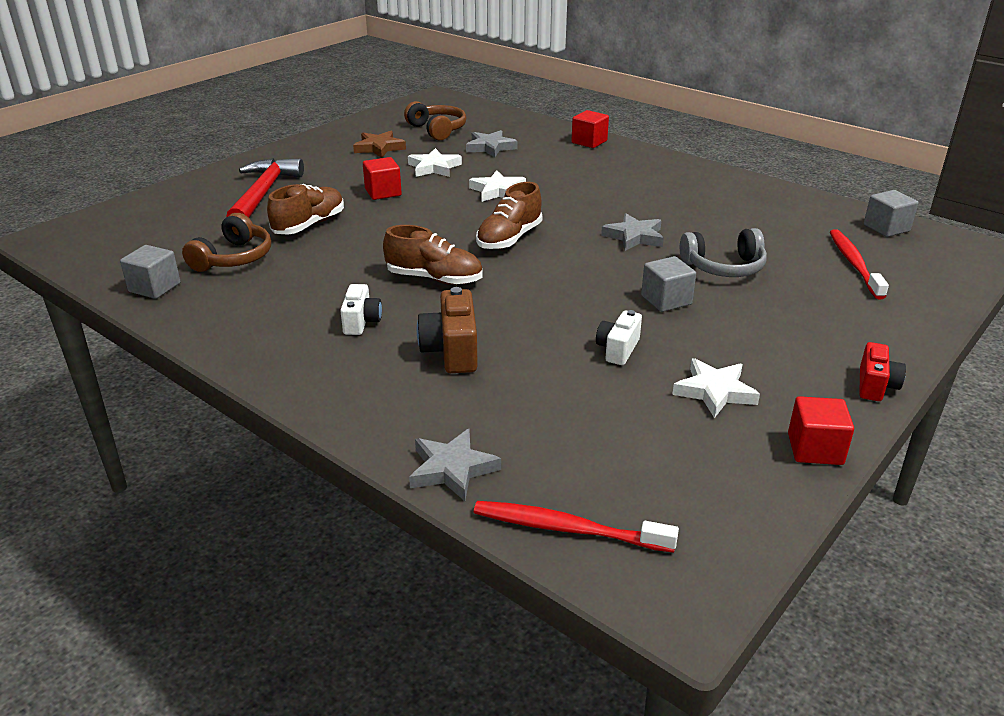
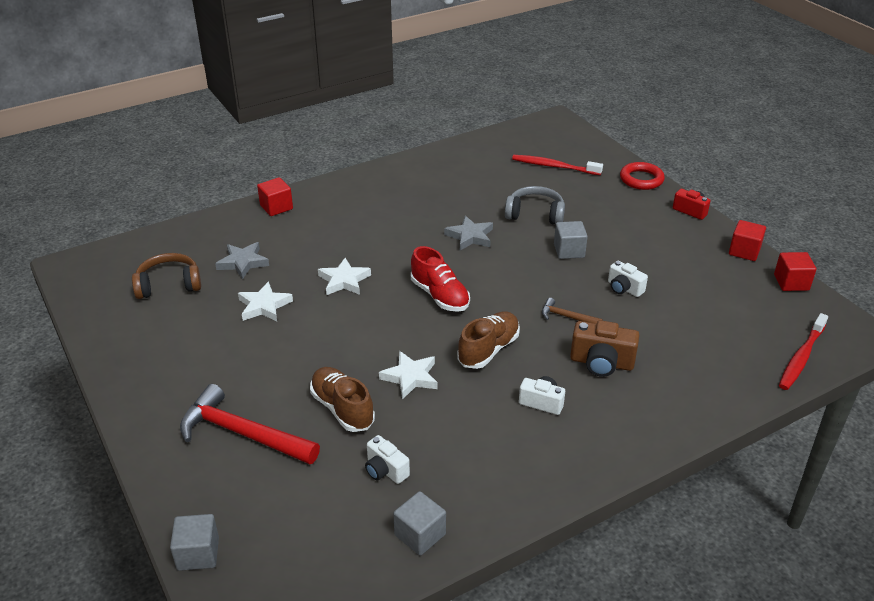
camera: 70 degrees left, 5 degrees up
(234, 258) = (385, 470): brown headphones -> white camera
(379, 148) = (184, 332): brown star -> none
(383, 192) = (299, 348): red cube -> red cube (791, 282)
(452, 469) = (740, 391): grey star -> none
(509, 239) = (440, 296): brown shoe -> red shoe
(526, 317) = (567, 317): none -> brown hammer
(715, 391) = (682, 266): white star -> white star (410, 377)
(724, 267) = (535, 214): grey headphones -> grey headphones turned 90 degrees counterclockwise
(886, 228) = (513, 138): grey cube -> grey cube (198, 554)
(910, 333) = (641, 179): none -> red ring

